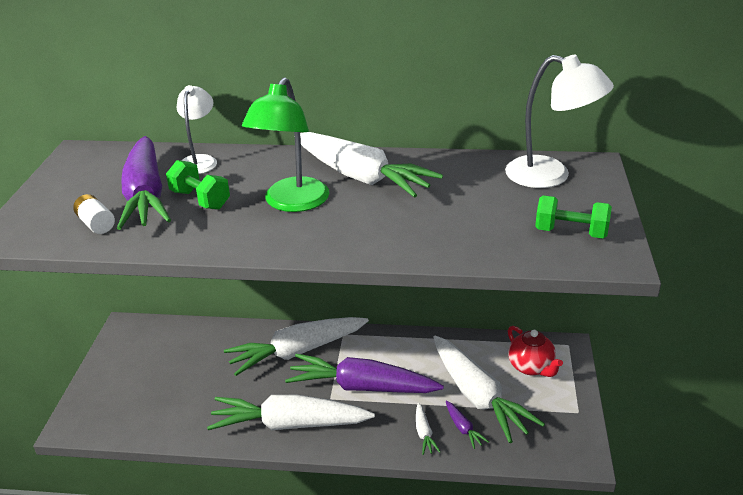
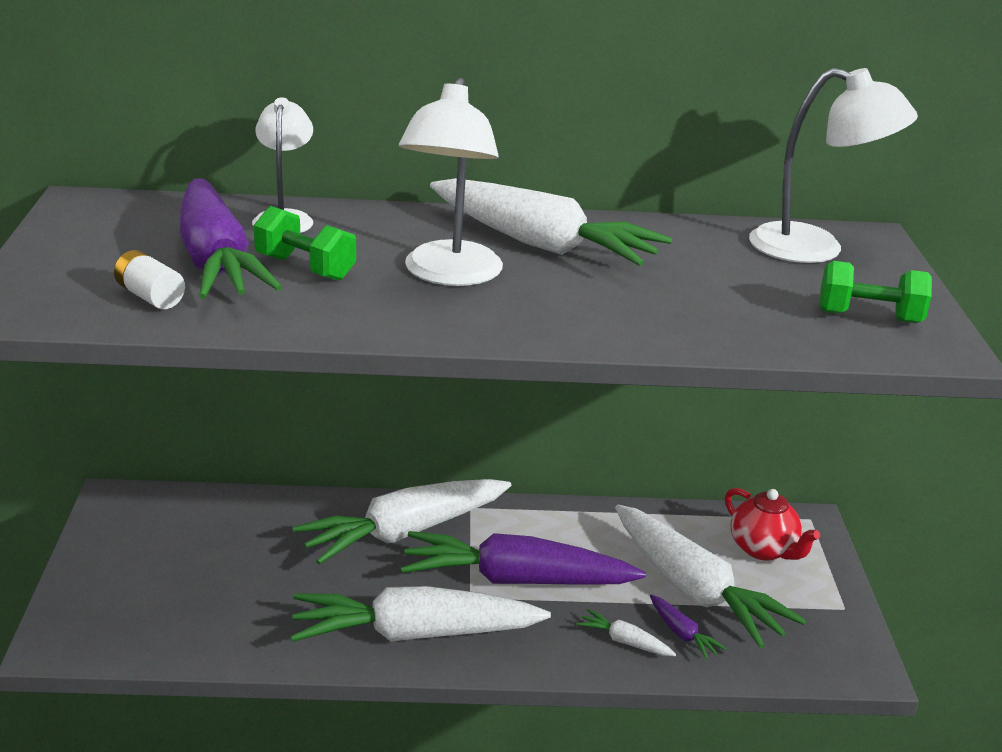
camera: 10 degrees left, 5 degrees down
(292, 203) = (449, 275): green lamp -> white lamp
(424, 433) = (625, 641): white carrot -> white carrot turned 135 degrees clockwise

